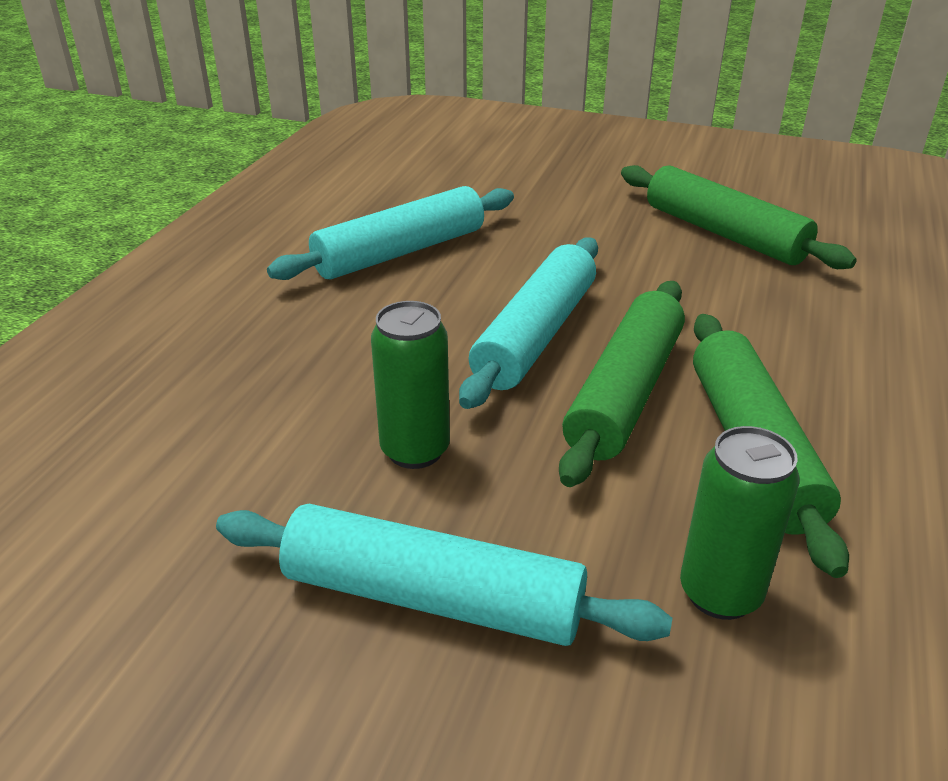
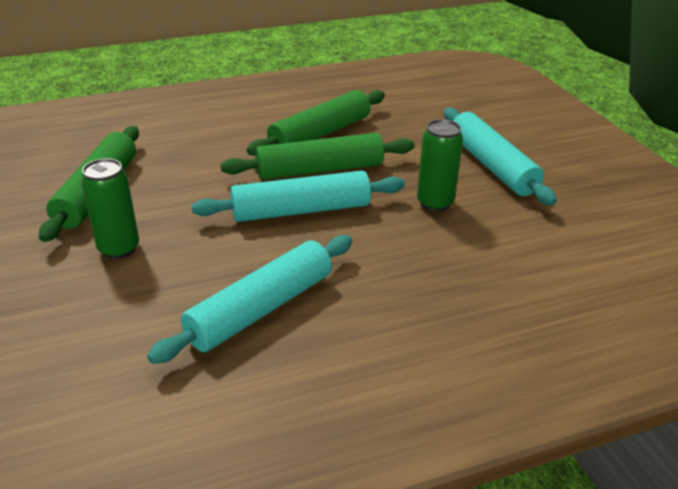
camera: 130 degrees left, 0 degrees up
(400, 252) = (260, 309): turquoise rolling pin -> turquoise rolling pin turned 60 degrees counterclockwise
(720, 593) = (407, 122): green can -> green can (119, 248)

